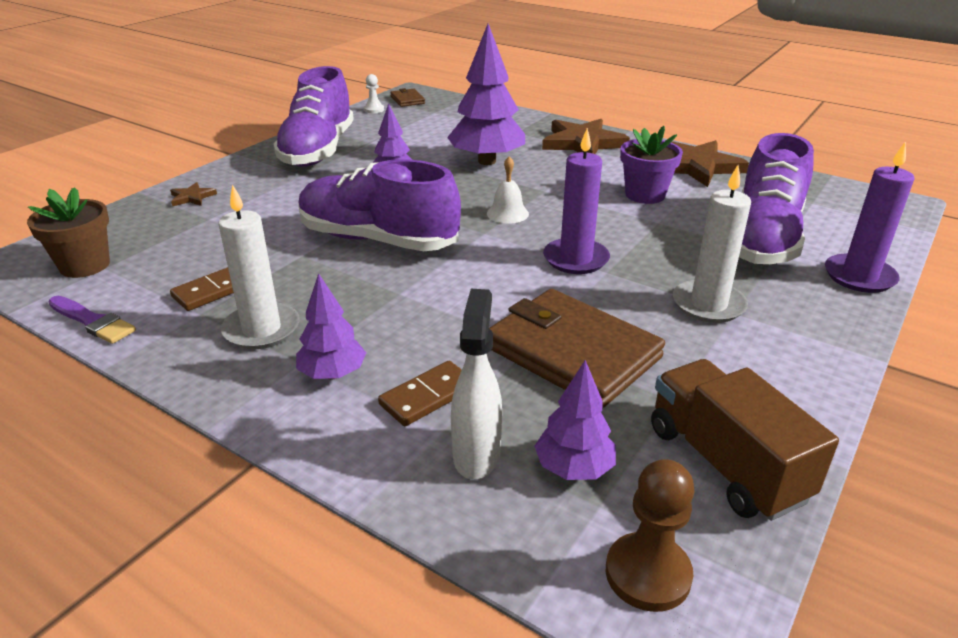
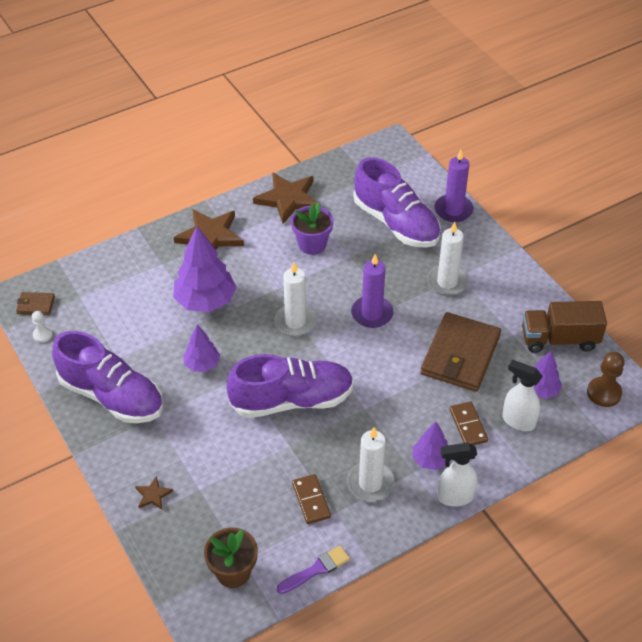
camera: 65 degrees left, 15 degrees up
(263, 418) = (454, 497): none -> white spray bottle
(377, 240) = (292, 400): purple shoe -> purple shoe turned 150 degrees counterclockwise
(507, 213) = (295, 322): white bell -> white candle
(572, 352) = (460, 355): brown wallet -> brown wallet turned 45 degrees counterclockwise

